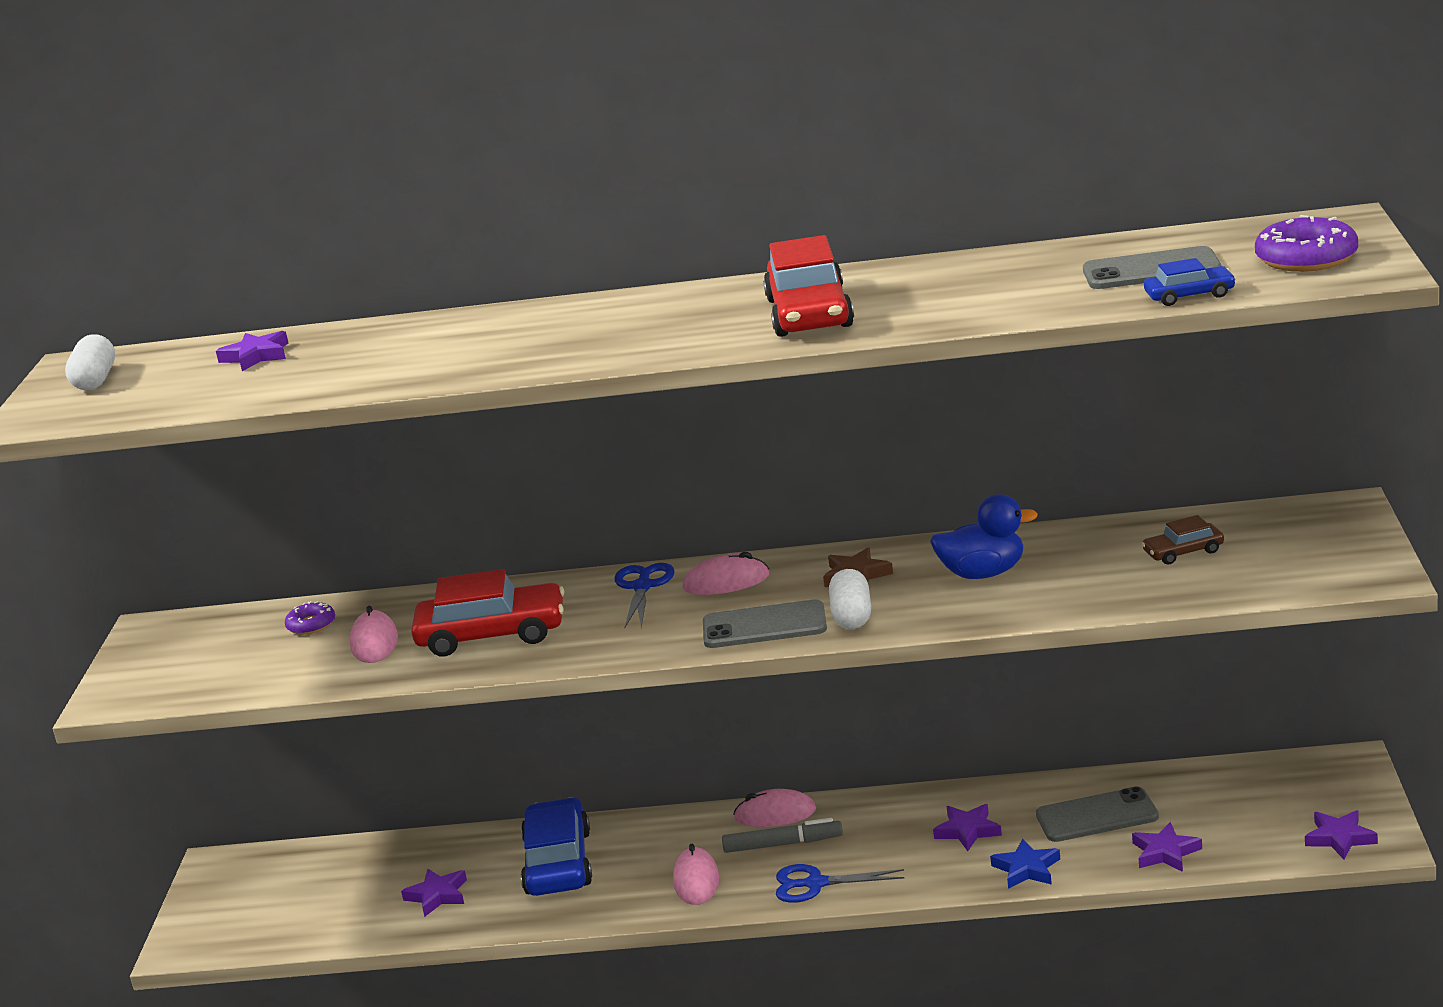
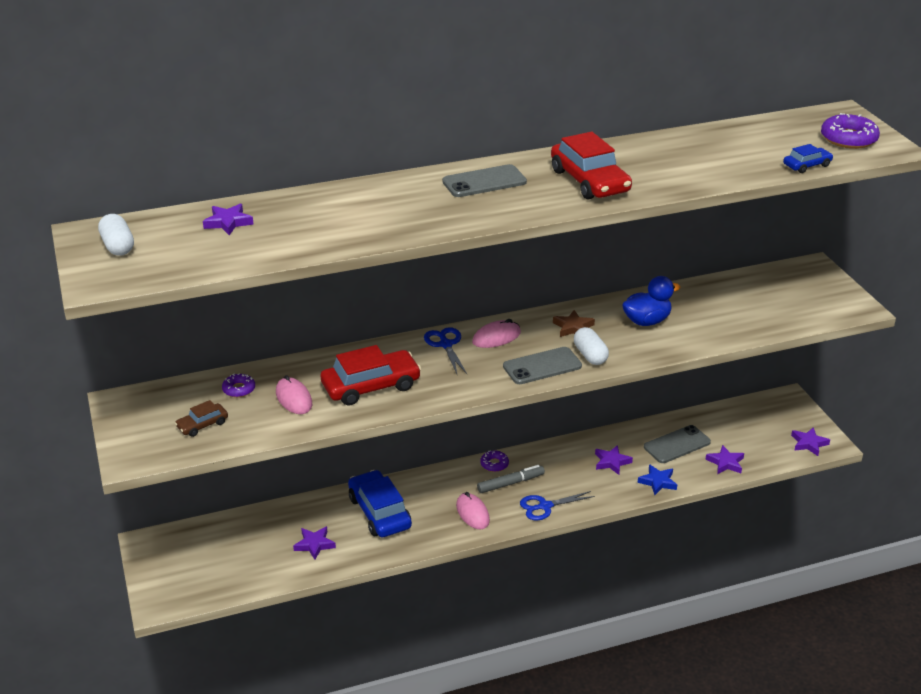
camera: 25 degrees left, 10 degrees up
(775, 814) = (494, 464): pink mouse -> purple donut
(1151, 270) = (769, 147): grey phone -> grey phone (484, 182)
(1183, 552) = (748, 300): brown car -> brown car (202, 425)

